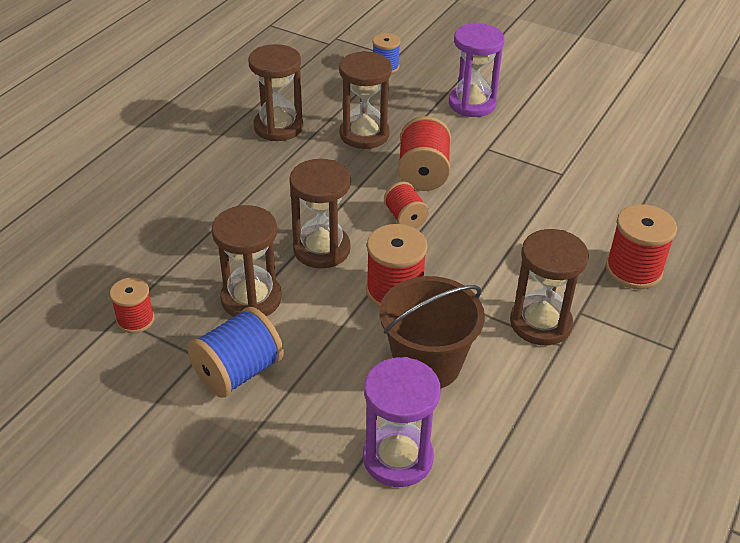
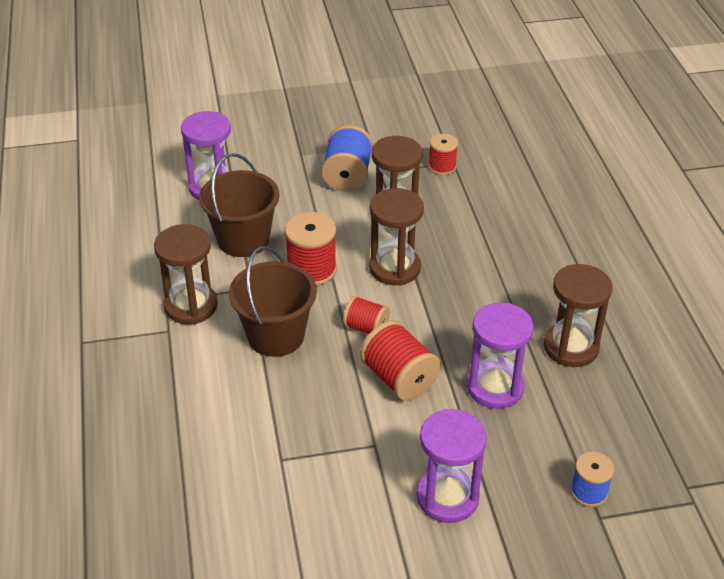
camera: 140 degrees right, 0 degrees up
(364, 134) = (495, 387): brown hourglass -> purple hourglass
(486, 253) = (276, 336): none -> brown bucket
(633, 270) = (148, 391): red spool -> none

